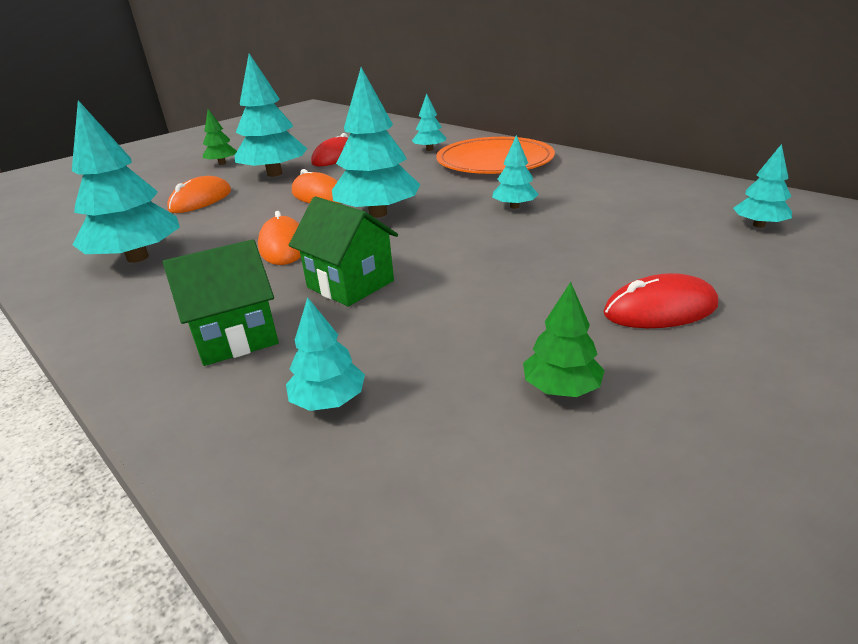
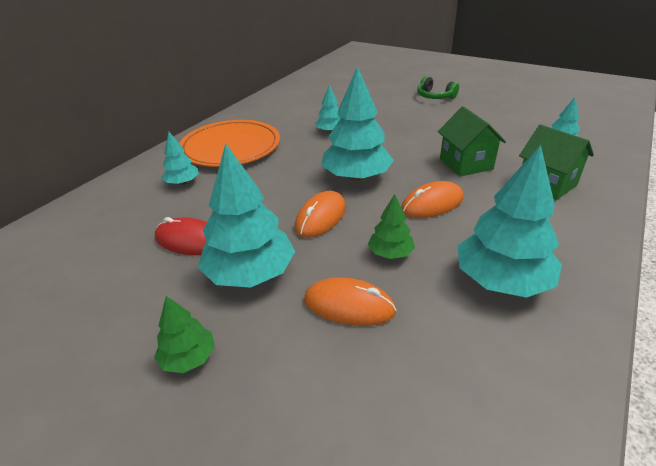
camera: 105 degrees left, 5 degrees up
(350, 284) = (466, 164): green house -> green house turned 45 degrees counterclockwise
(561, 388) = (503, 109): green tree -> green tree (390, 253)
(660, 309) = (435, 97): red mouse -> green headphones
(759, 225) = (342, 80): turquoise tree -> none

